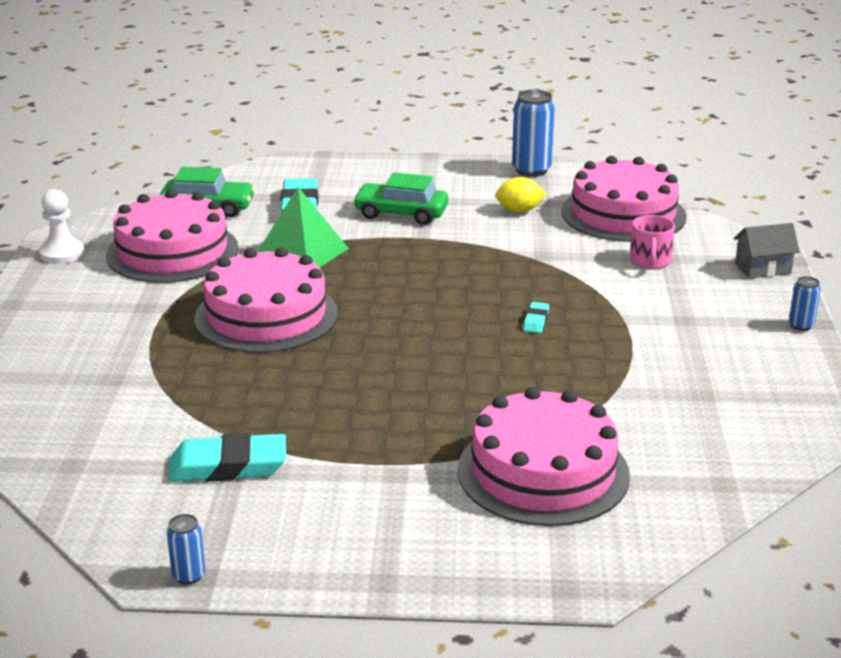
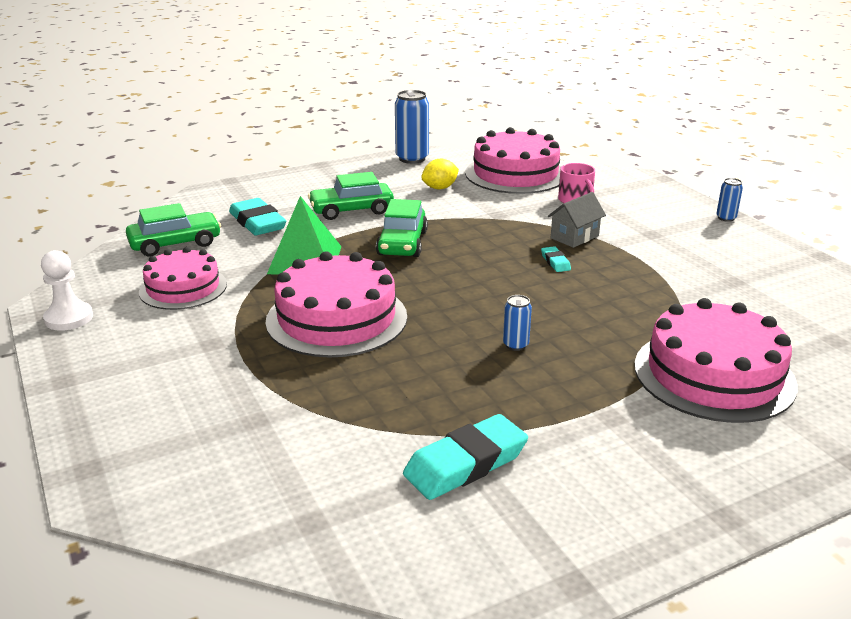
camera: 30 degrees left, 0 degrees up
(172, 251) = (183, 288): pink cake -> pink cake, size x0.65
(189, 575) = (561, 588): blue can -> blue can (515, 345)
(409, 260) = (402, 243): none -> green car
(763, 268) = (652, 188): grey house -> grey house (574, 237)

